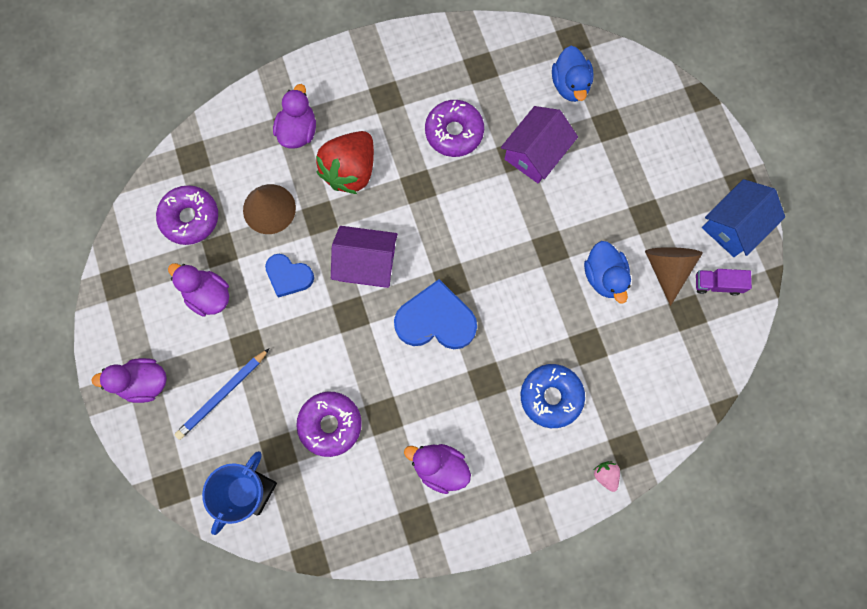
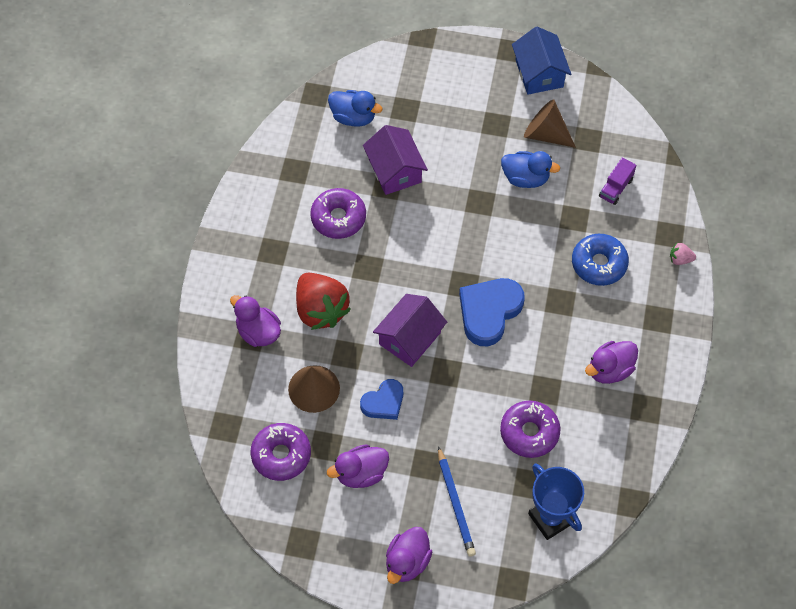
camera: 60 degrees left, 15 degrees down
(717, 284) = (577, 108): purple truck -> purple truck (615, 188)

